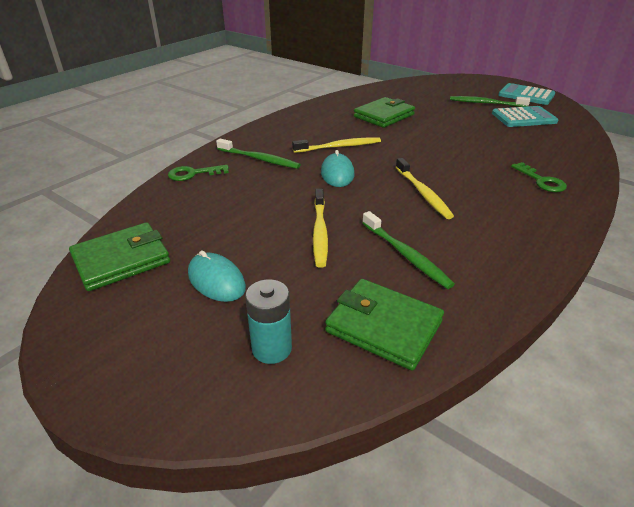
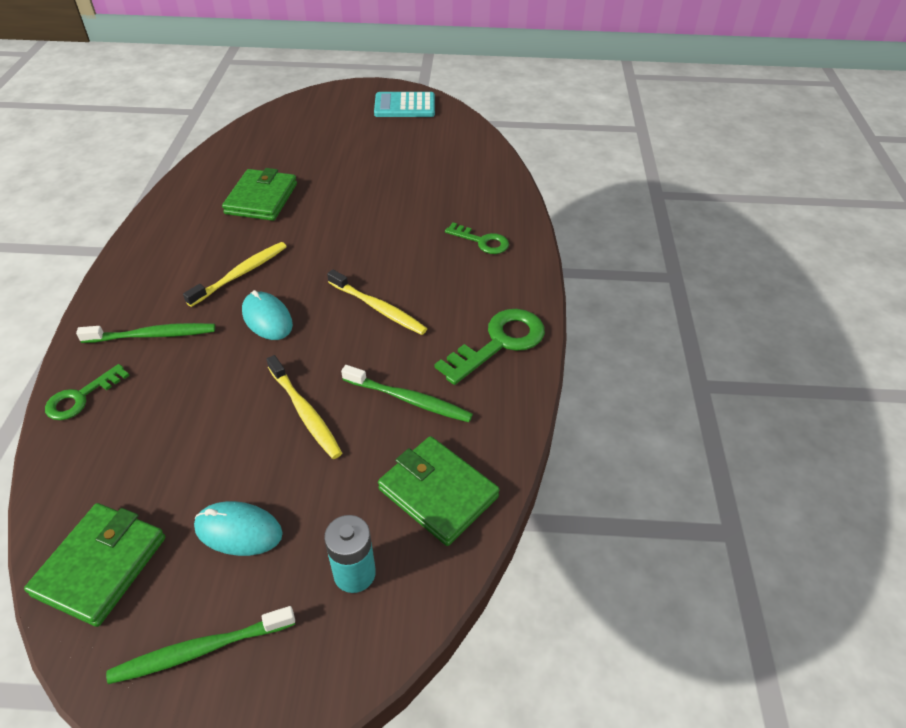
camera: 35 degrees left, 10 degrees up
(383, 326) = (438, 493): green wallet -> green wallet turned 45 degrees clockwise
(486, 103) = (368, 135): green toothbrush -> green toothbrush (200, 649)
(514, 248) = (499, 343): none -> green key
(523, 118) = (420, 147): turquoise calculator -> none

